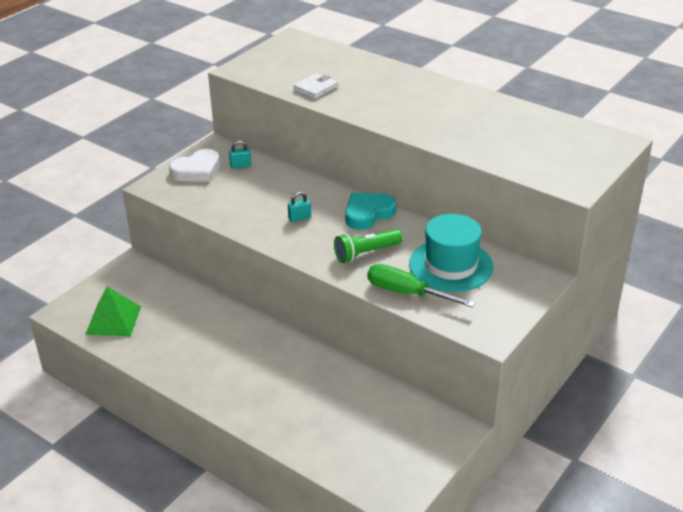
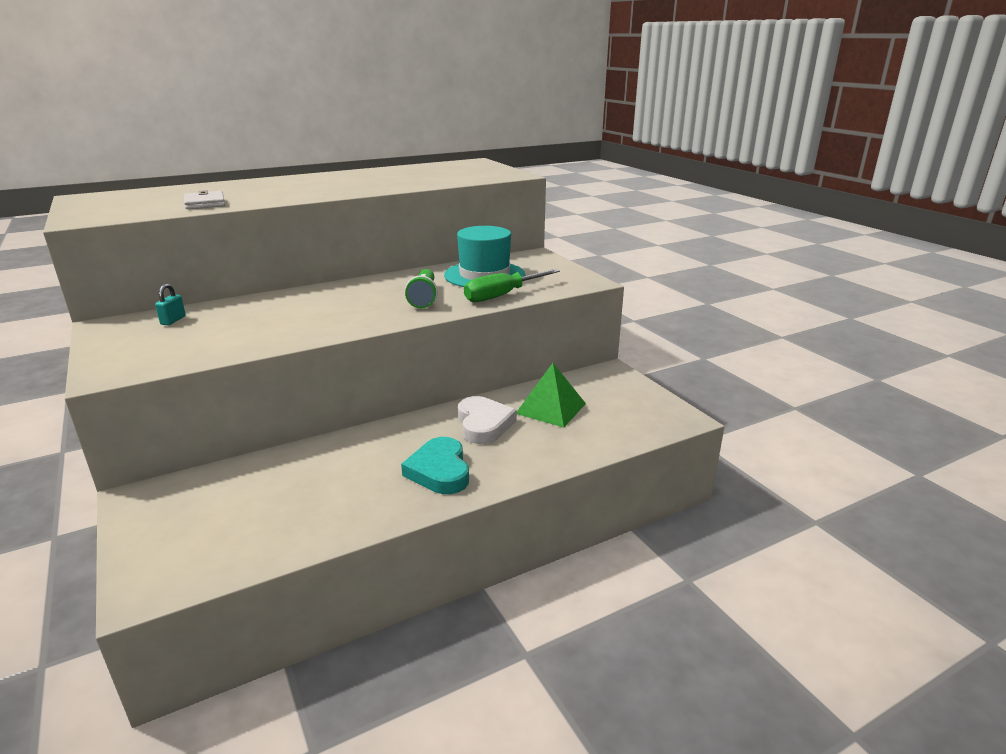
camera: 65 degrees left, 10 degrees down
(113, 320) = (231, 539): green pyramid -> green pyramid (551, 408)
(197, 170) = (131, 343): white heart -> white heart (483, 424)
(299, 218) = (322, 312): turquoise padlock -> none
(368, 213) = (365, 286): turquoise heart -> turquoise heart (439, 471)

